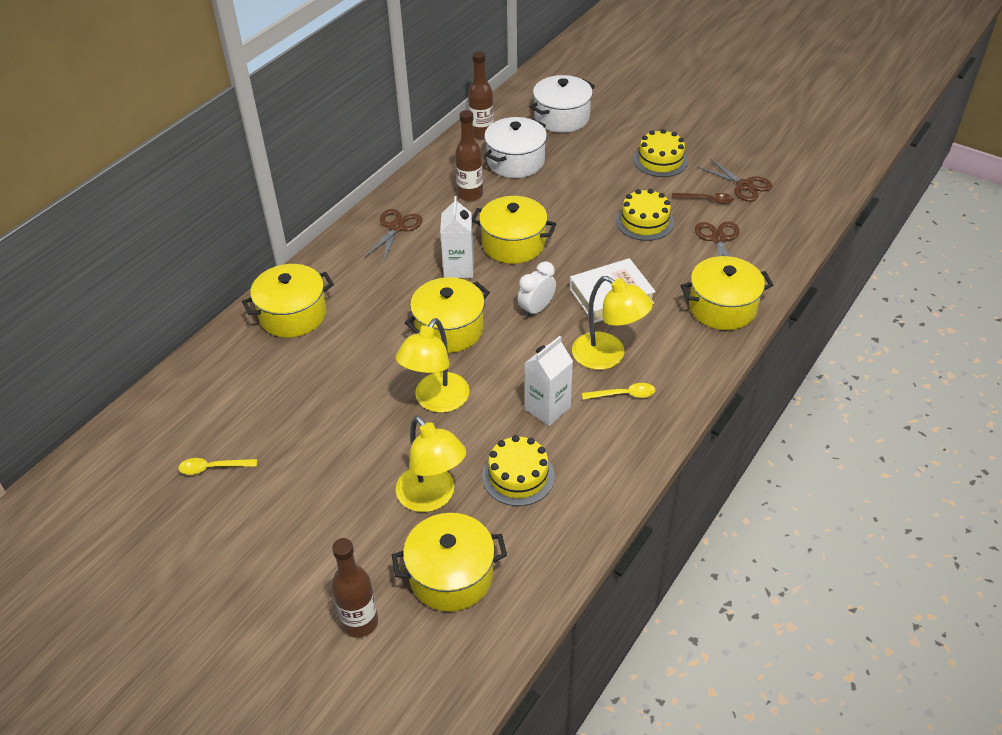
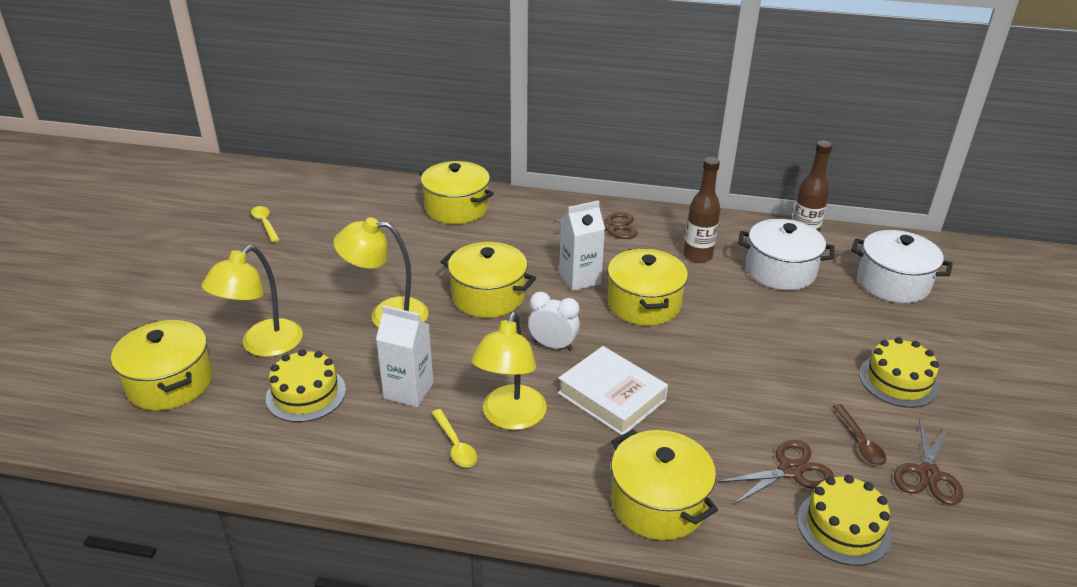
camera: 65 degrees right, 10 degrees down
(360, 622) = (112, 344): brown bottle -> none
(645, 222) = (766, 394): yellow cake -> yellow cake (843, 527)

